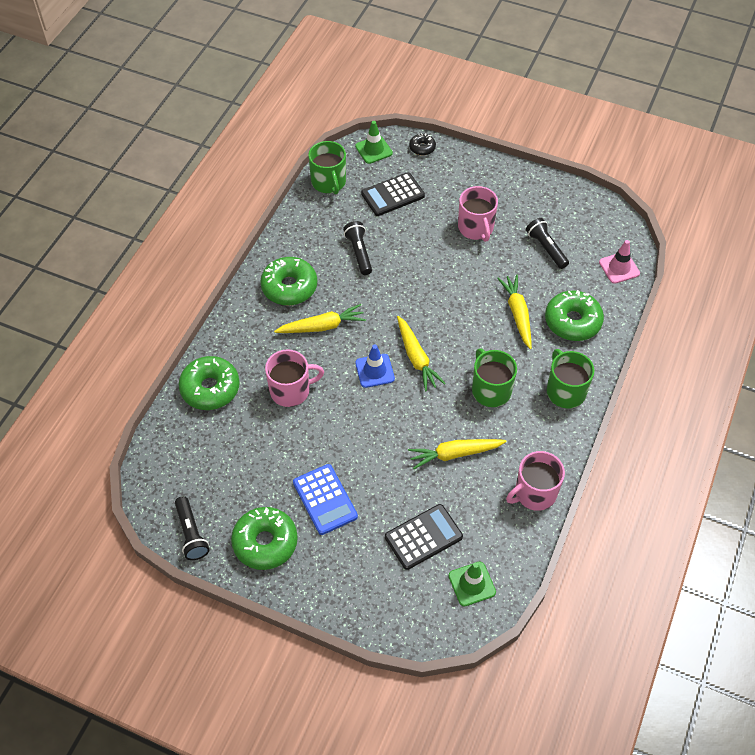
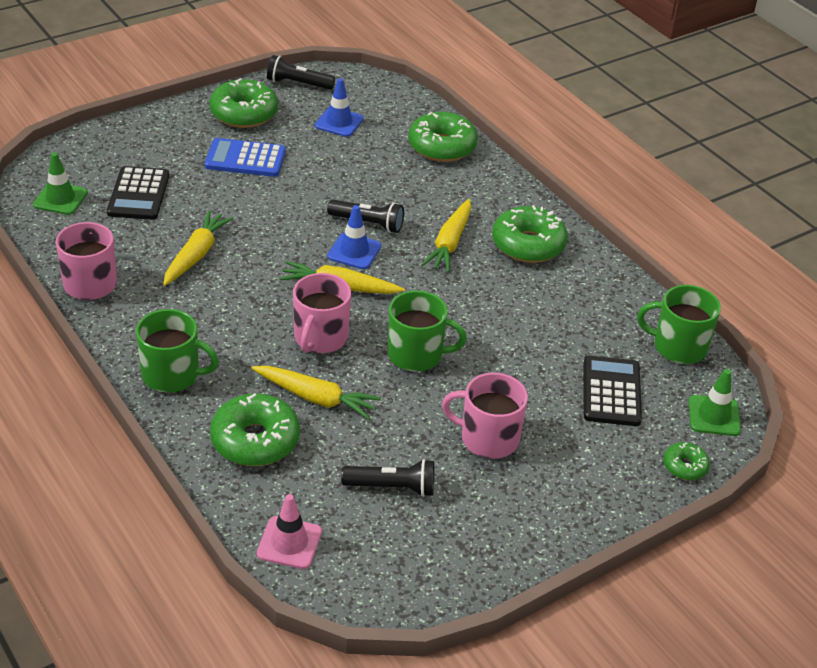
camera: 120 degrees right, 15 degrees down
(227, 470) = (339, 122): none -> blue traffic cone
(291, 390) = (388, 190): pink mug -> pink mug (320, 338)
(359, 252) = (534, 317): black flashlight -> black flashlight (368, 223)
(422, 148) = (684, 466): black donut -> green donut
(490, 390) = (239, 319): green mug -> green mug (416, 354)

